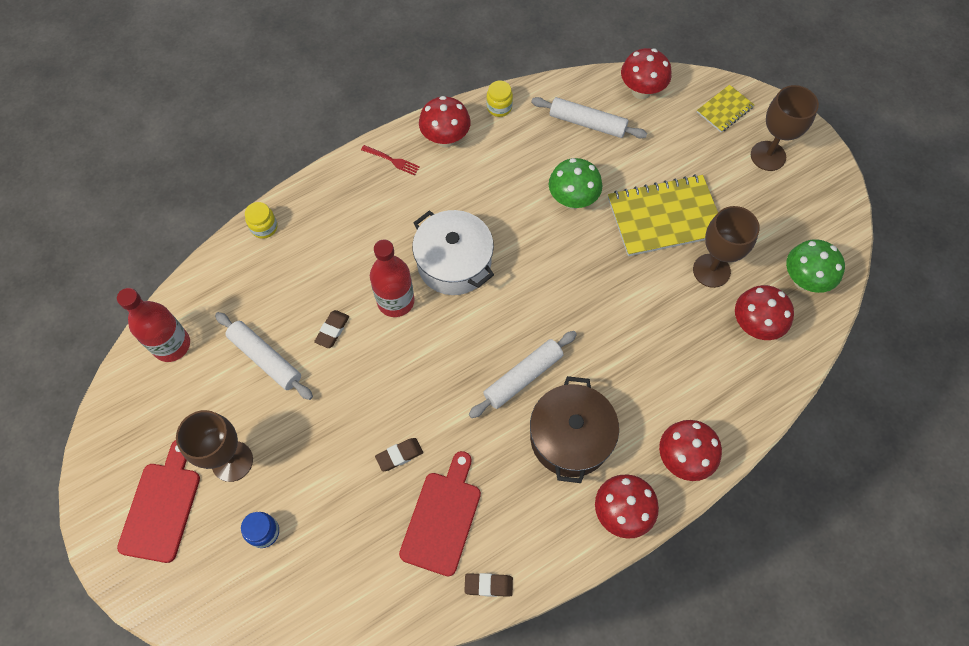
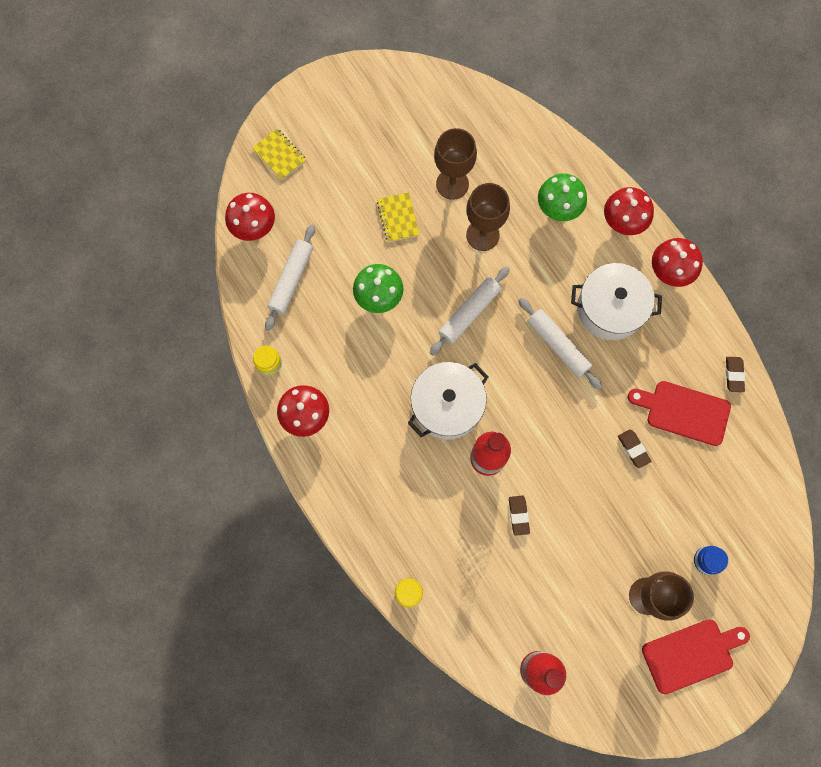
camera: 90 degrees left, 10 degrees up
(162, 507) = (691, 654): red cutting board -> red cutting board turned 150 degrees clockwise
(265, 359) = (549, 576): white rolling pin -> white rolling pin (469, 313)
(332, 330) = (518, 515): brown eraser -> brown eraser turned 60 degrees clockwise
(392, 160) = (331, 469): red fork -> none
(570, 437) = (610, 308): brown pot -> white pot
(664, 217) = (398, 218): yellow notebook -> yellow notebook, size x0.51
(754, 325) = (504, 156): red mushroom -> none
(768, 156) = (333, 124): brown goblet -> brown goblet (482, 235)
(804, 280) = (461, 112): green mushroom -> green mushroom (558, 209)

